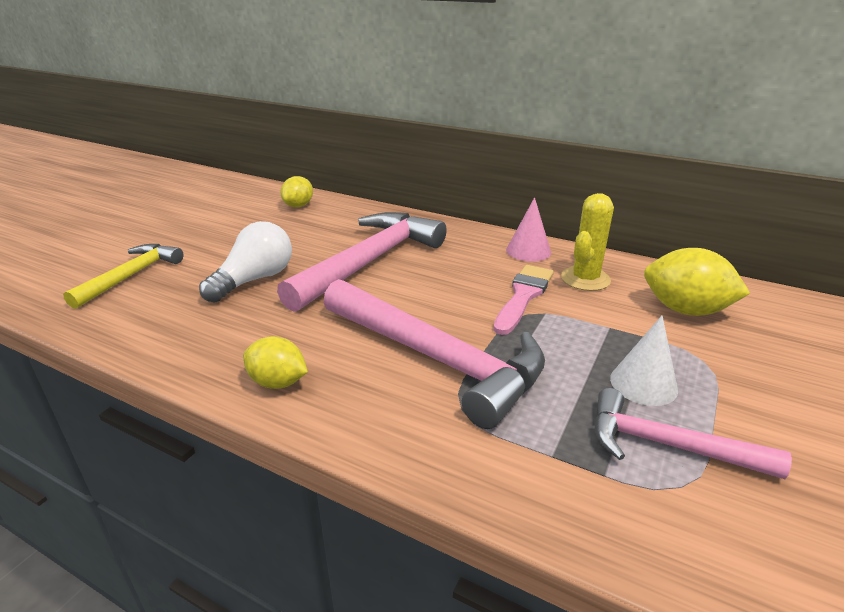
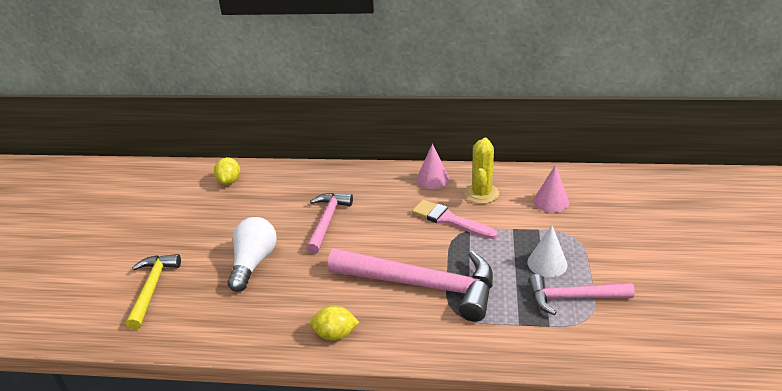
camera: 20 degrees left, 5 degrees up
(369, 262) = (327, 221): pink hammer -> pink hammer, size x0.58
(523, 296) = (449, 220): pink brush -> pink brush turned 60 degrees counterclockwise
(685, 310) = (551, 201): yellow lemon -> pink cone

